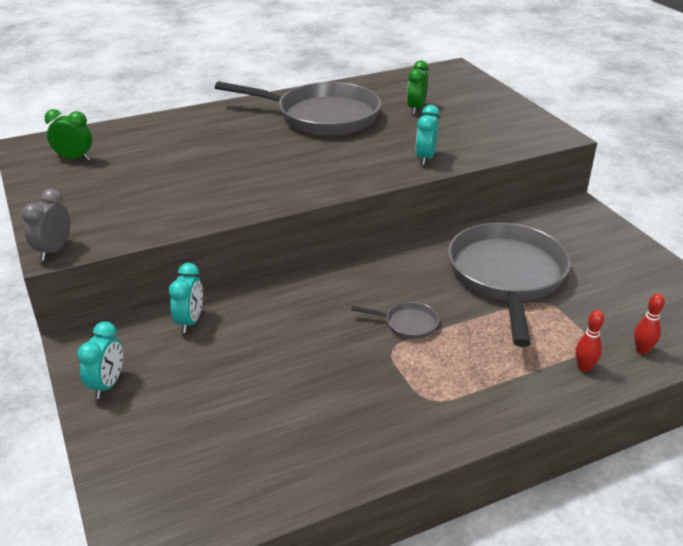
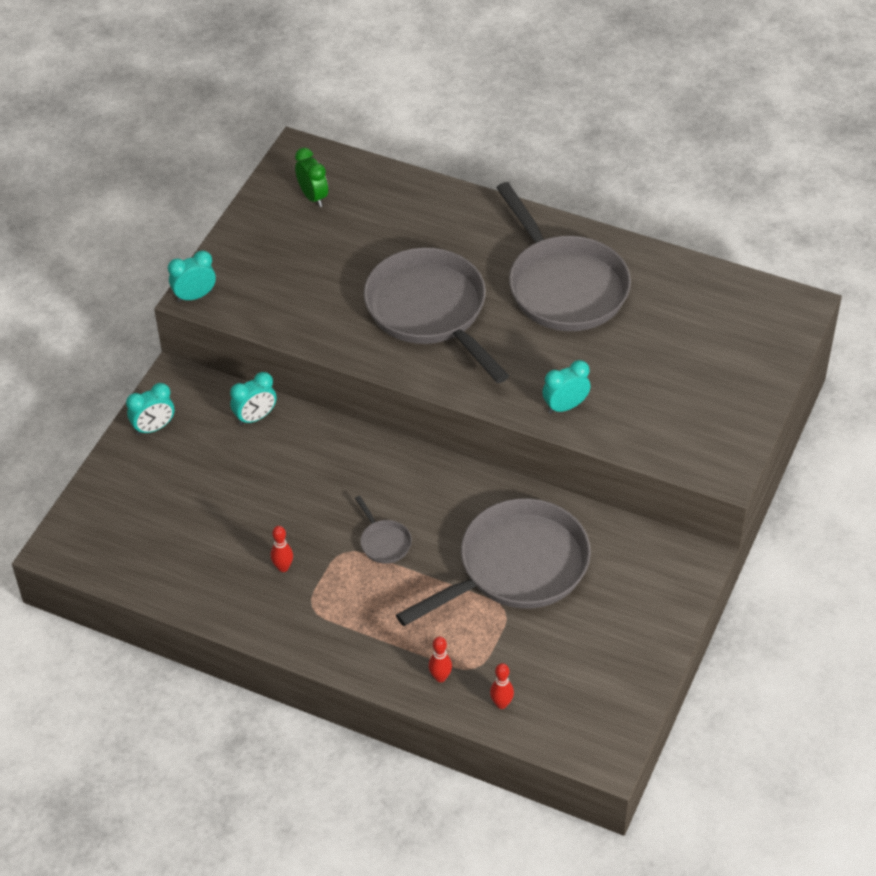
camera: 50 degrees right, 15 degrees up
(54, 250) = (194, 296): grey clock -> turquoise clock
(260, 165) = (430, 311): none -> grey pan
(366, 393) = (283, 567): none -> red bowling pin
(416, 109) = (661, 339): green clock -> none

